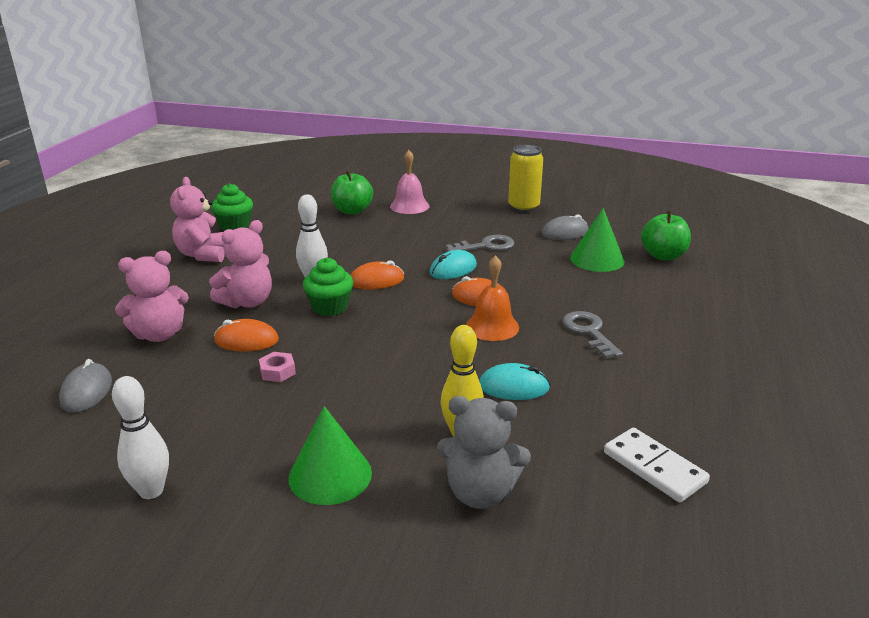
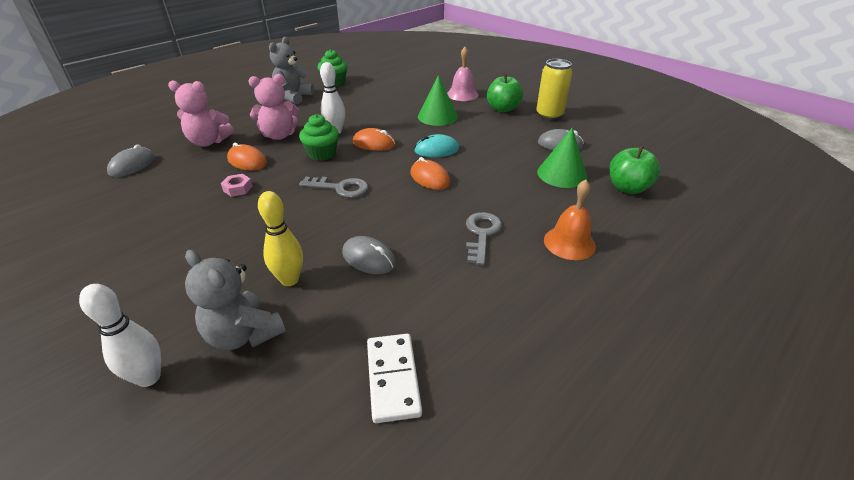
camera: 30 degrees right, 10 degrees up
(151, 491) = (81, 242): white bowling pin -> white bowling pin (149, 377)
(203, 255) = (293, 97): pink teddy bear -> grey teddy bear
(330, 475) = (176, 275): green cone -> green cone (437, 116)
(352, 211) = (418, 89): green apple -> green apple (503, 109)
(486, 246) = (483, 139): grey key -> grey key (340, 188)
(492, 326) = (411, 203): orange bell -> orange bell (569, 243)
(513, 387) = (369, 258): turquoise mouse -> grey mouse

